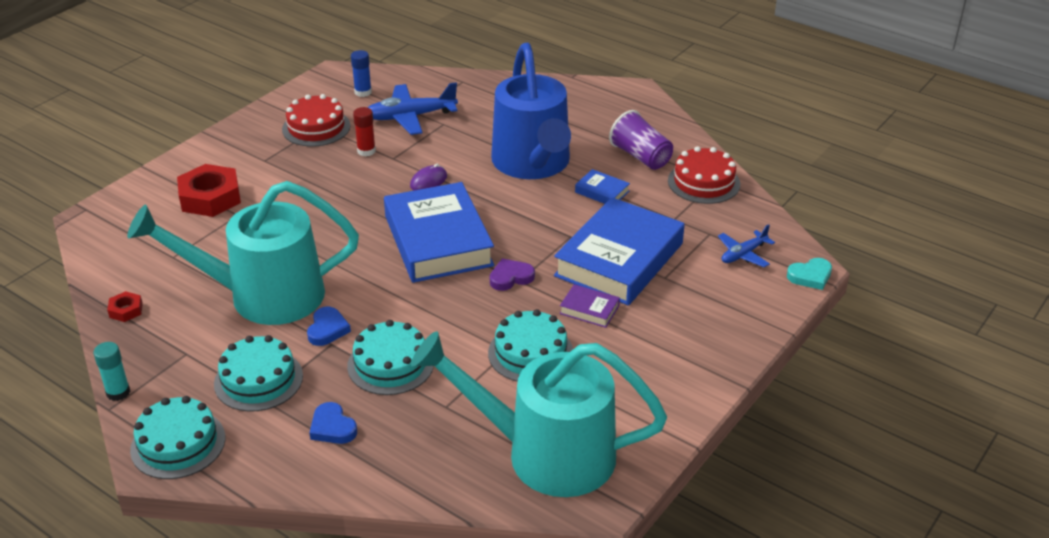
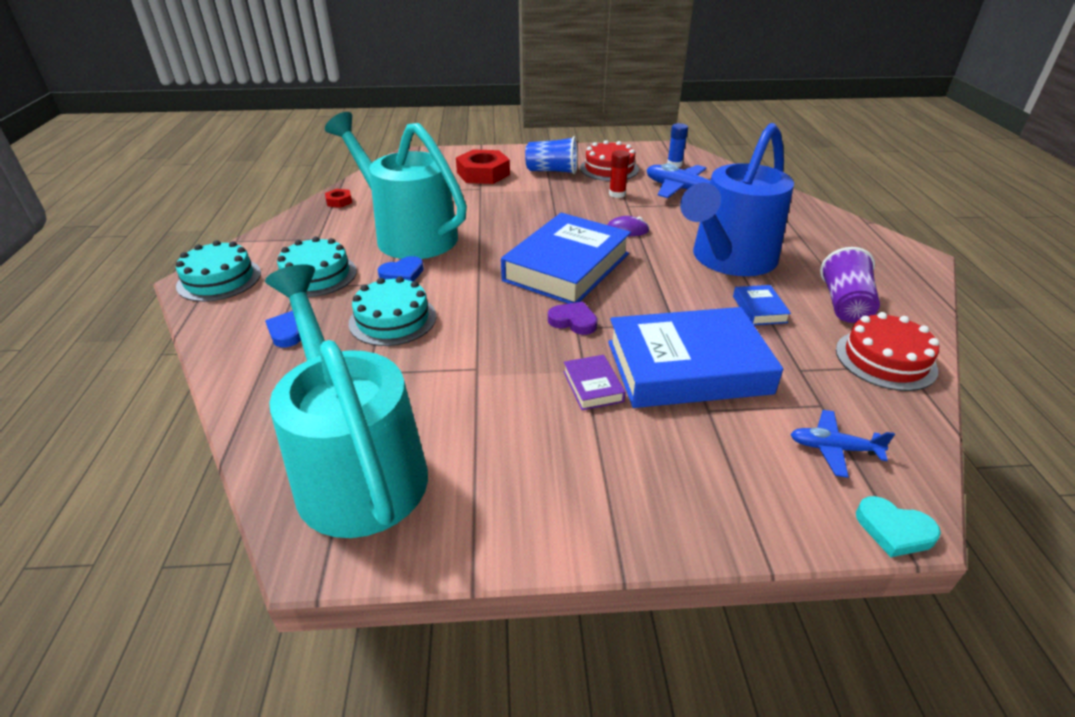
camera: 50 degrees right, 0 degrees up
(118, 392) = (255, 236): turquoise glue stick -> none
(270, 158) = (552, 171): none -> blue cup
(530, 353) = (489, 383): turquoise cake -> none

